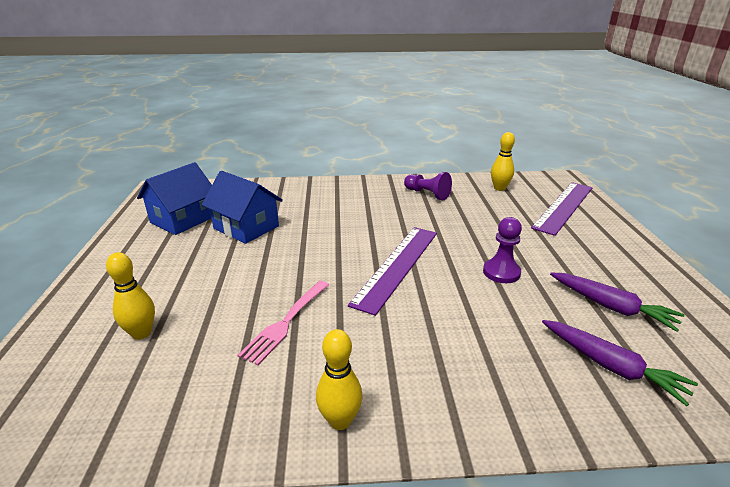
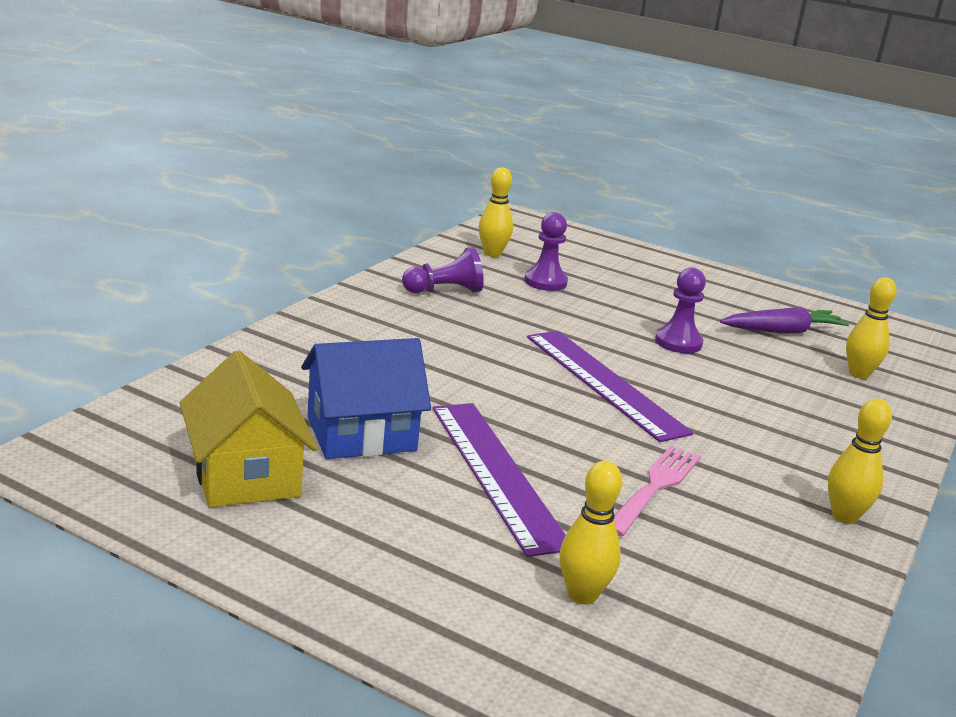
camera: 60 degrees left, 5 degrees down
(183, 219) = (246, 475): blue house -> yellow house
(286, 322) = (654, 488): pink fork -> pink fork turned 120 degrees counterclockwise
(496, 211) = (545, 282): none -> purple pawn
(563, 207) = (583, 252): purple ruler -> purple ruler (496, 473)
(611, 366) = (859, 374): purple carrot -> yellow bowling pin

